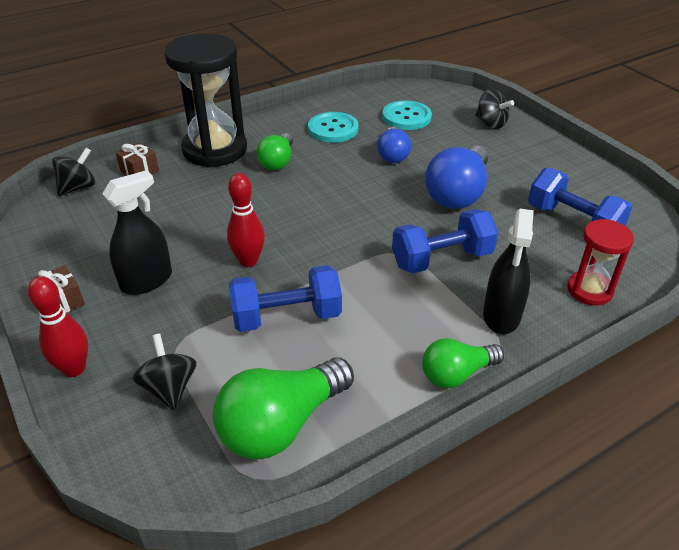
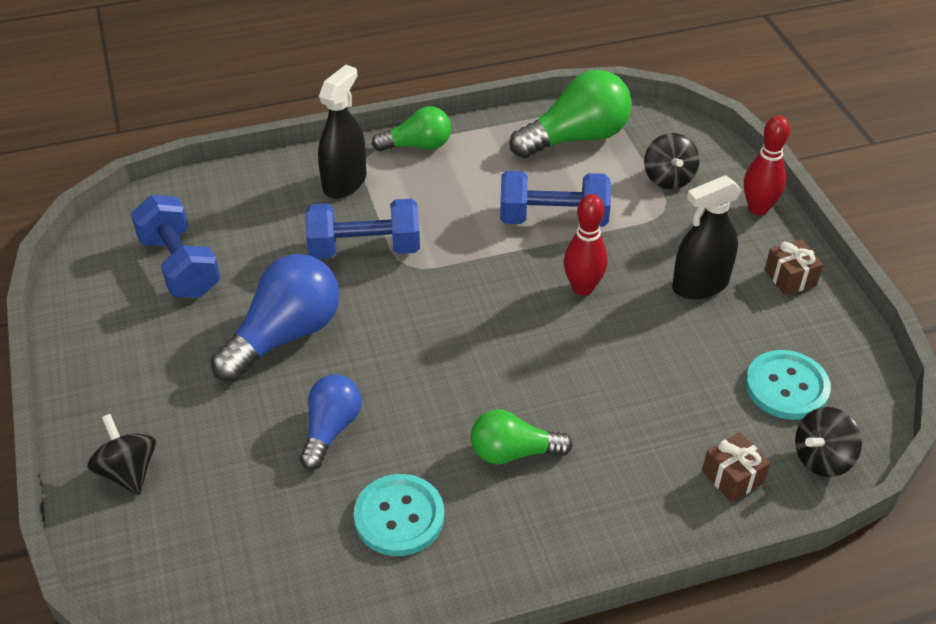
camera: 165 degrees left, 5 degrees up
(215, 150) = (611, 504): black hourglass -> none
(277, 161) = (513, 452): green light bulb -> green light bulb turned 120 degrees counterclockwise
(406, 117) = (257, 522): turquoise button -> turquoise button (786, 387)
(589, 290) = (240, 189): red hourglass -> none

